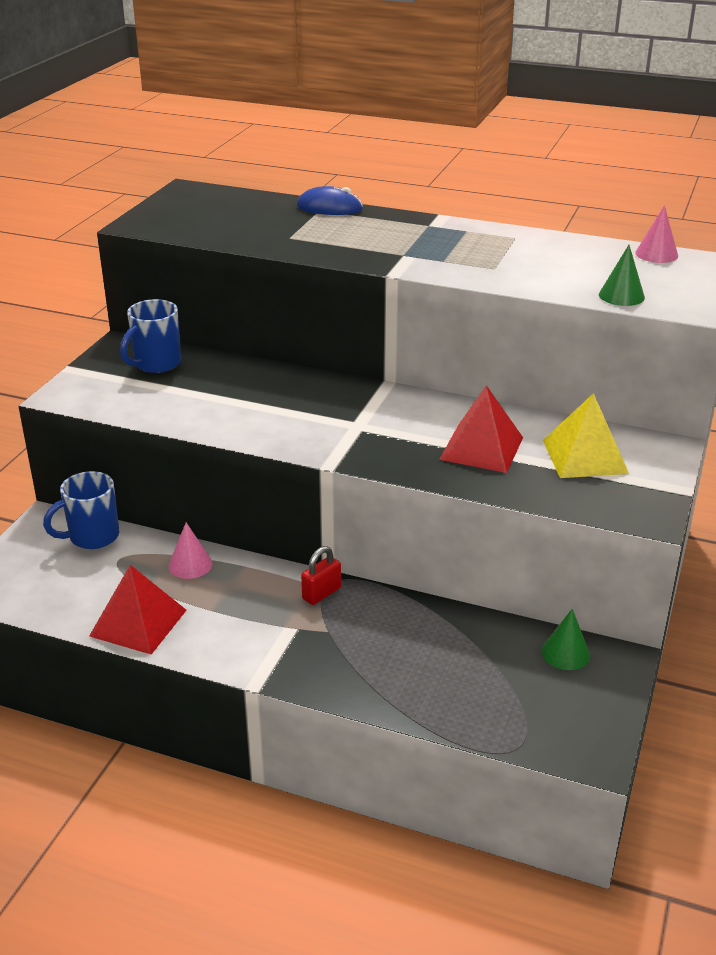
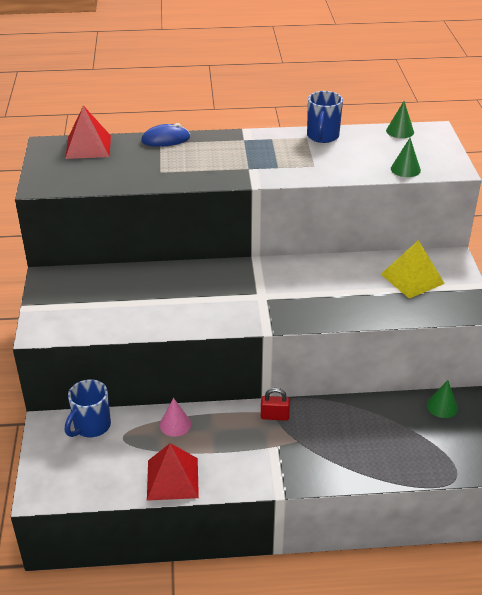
camera: 25 degrees left, 5 degrees up
(156, 364) = (87, 286): blue mug -> blue mug (322, 137)
(321, 593) = (275, 416): red padlock -> red padlock turned 75 degrees clockwise
(481, 448) = (349, 290): red pyramid -> red pyramid (88, 146)
(656, 254) = (400, 131): pink cone -> green cone

